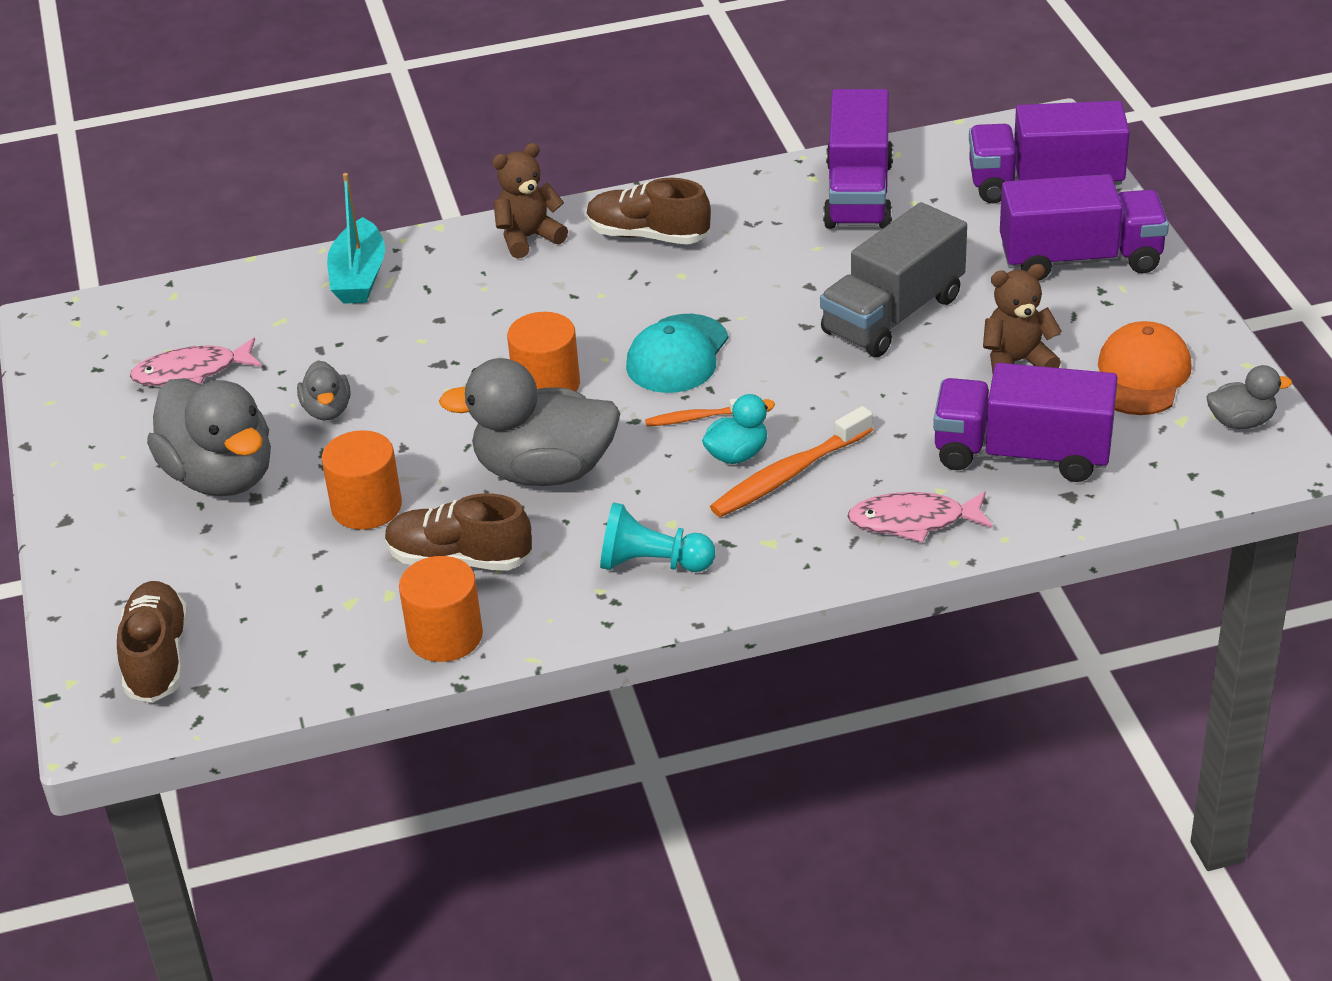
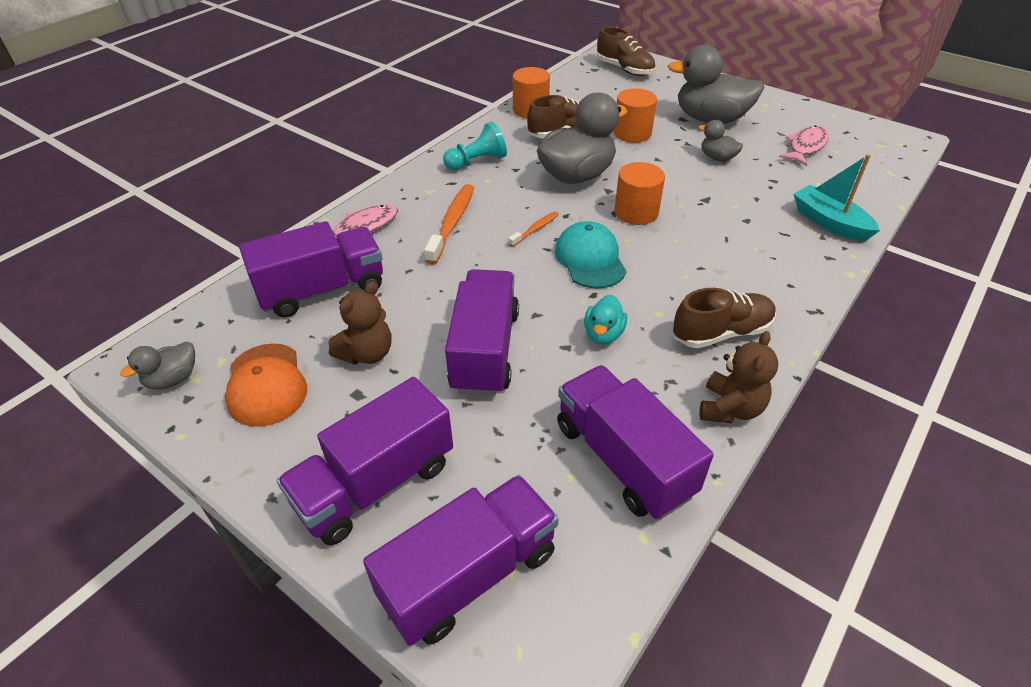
camera: 140 degrees right, 5 degrees up
(528, 238) = (788, 292): brown teddy bear -> brown teddy bear (730, 408)
(737, 454) = (490, 221): turquoise duck -> turquoise duck (603, 334)
(893, 315) = (485, 350): grey truck -> purple truck

